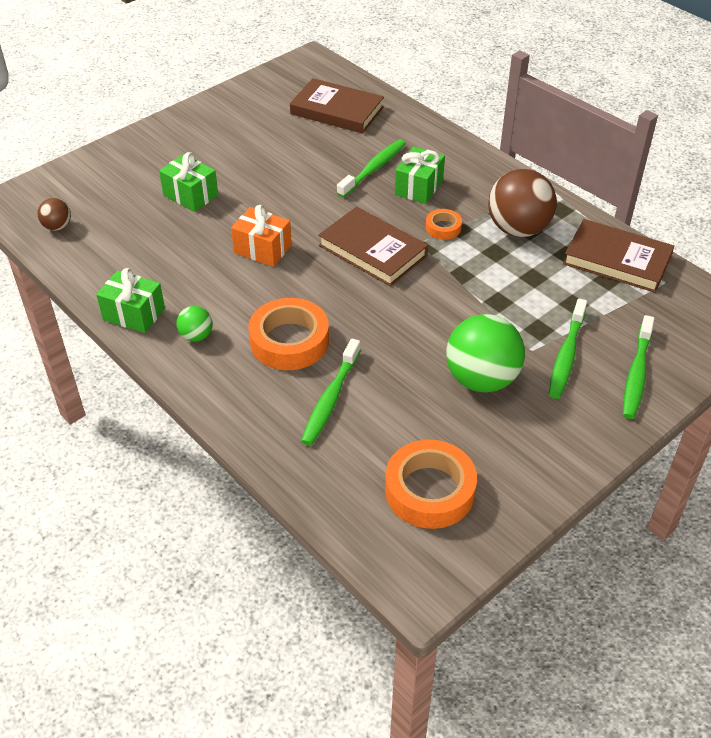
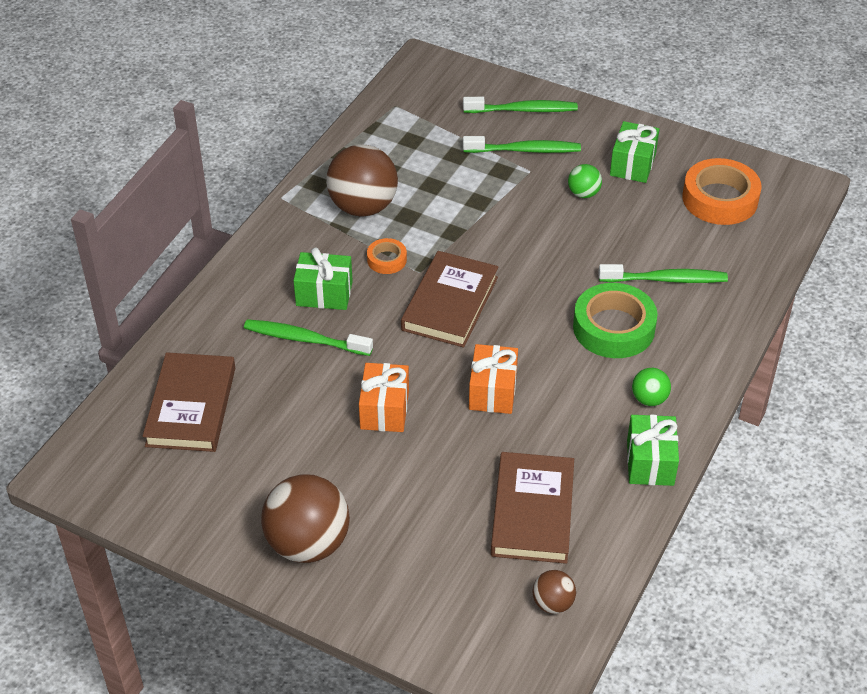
camera: 110 degrees left, 0 degrees up
(188, 137) = (308, 543): none -> brown ball
(191, 195) = (429, 491): green gift -> green gift (632, 164)
(279, 191) = (384, 410): none -> orange gift
(289, 341) = (613, 328): orange tape -> green tape
(481, 379) = (583, 193): green ball -> green ball, size x0.48
(617, 260) = (379, 137): brown book -> brown book (532, 511)

